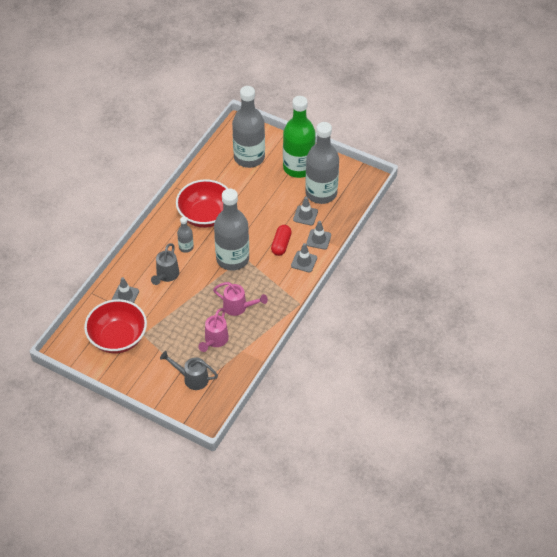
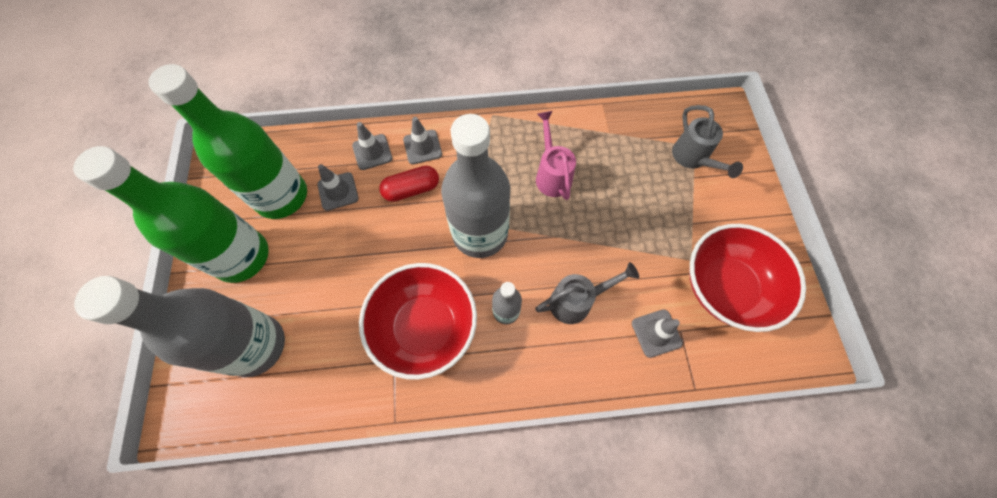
camera: 125 degrees left, 15 degrees up
(215, 340) = (622, 169): pink watering can -> none
(321, 193) = (281, 196): grey bottle -> green bottle

